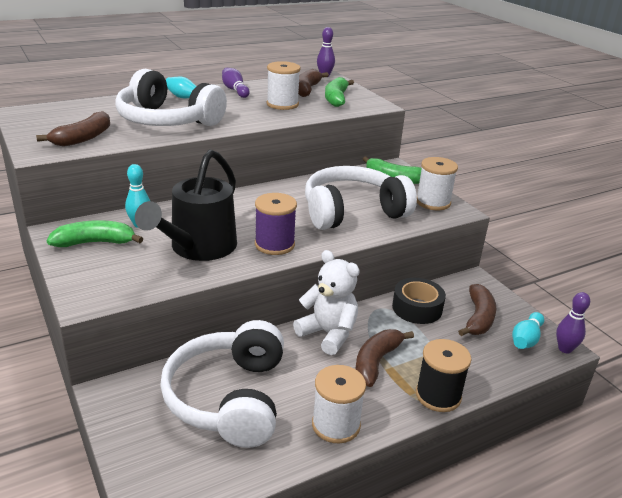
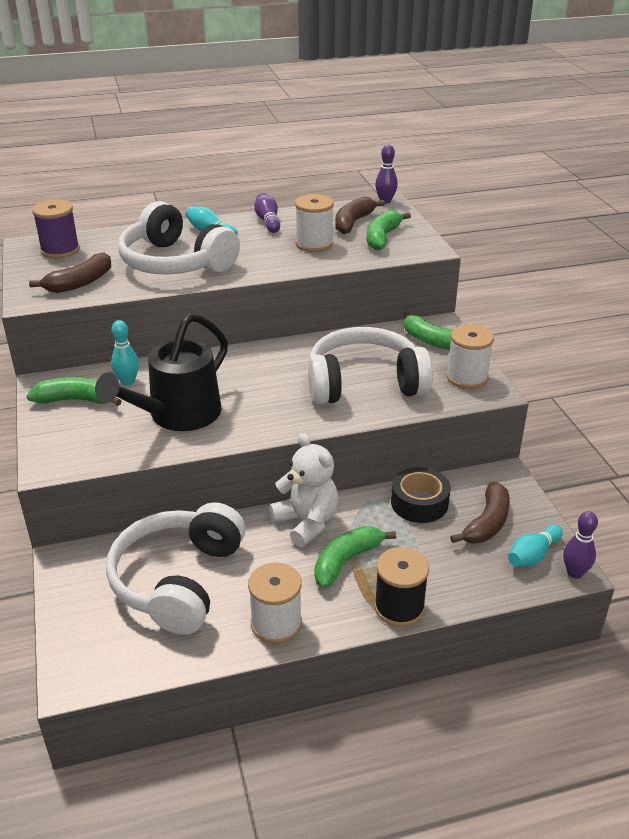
camera: 15 degrees right, 5 degrees up
(274, 244) = (260, 418): purple spool -> purple spool (60, 250)
(376, 362) = (346, 561): brown banana -> green banana

